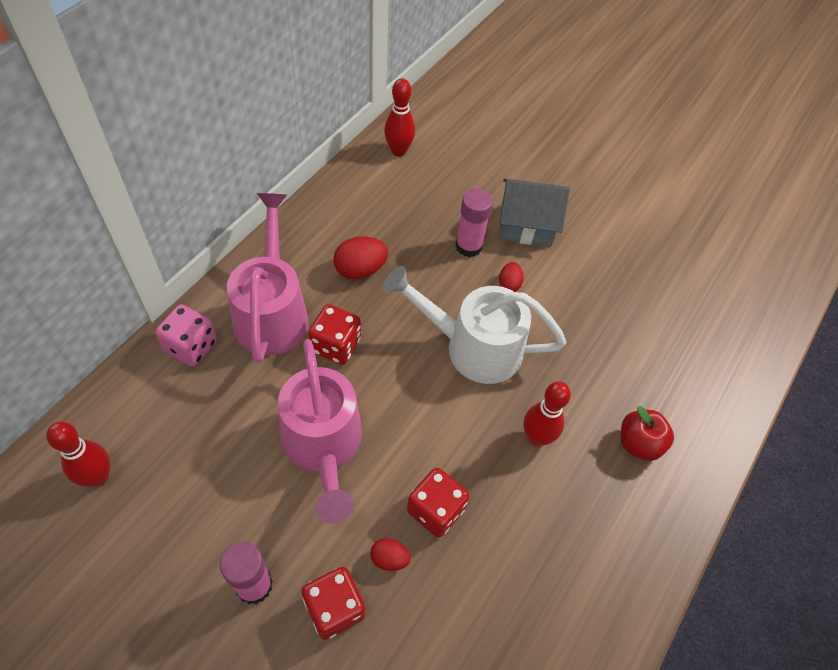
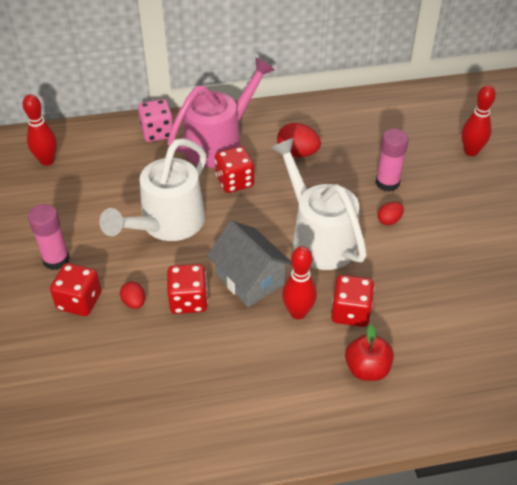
camera: 50 degrees right, 10 degrees down
(323, 447) = (166, 225): pink watering can -> white watering can
(398, 151) = (405, 105): red bowling pin -> red bowling pin (471, 151)
(526, 225) = (446, 196): grey house -> grey house (250, 279)
(574, 401) = (350, 312): none -> red dice

